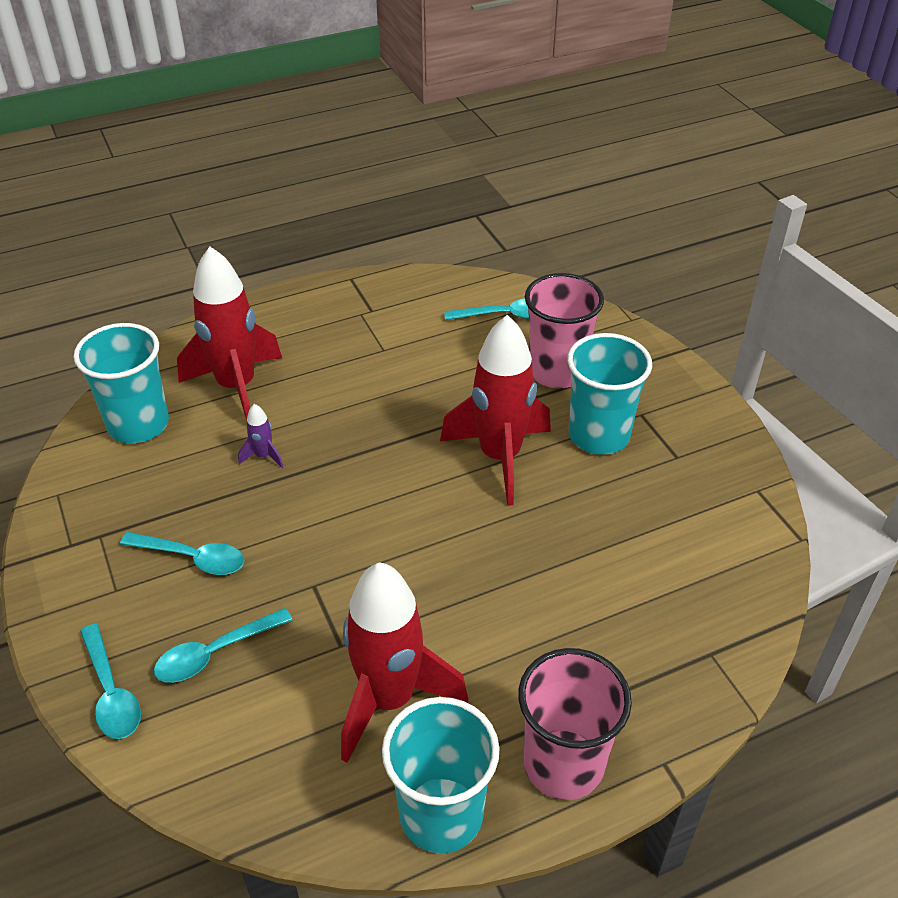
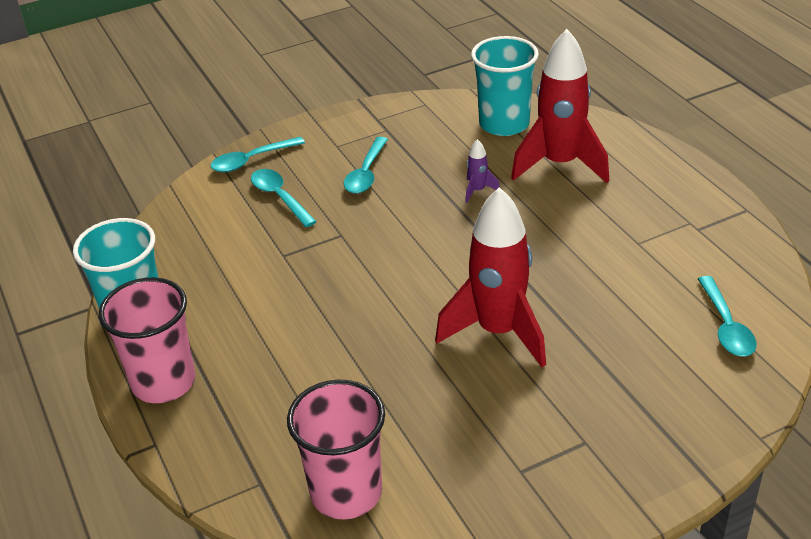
camera: 90 degrees right, 5 degrees down
(389, 699) = (232, 284): red rocket -> none
(557, 371) = (640, 371): pink cup -> pink cup (346, 492)
(599, 435) = (543, 405): turquoise cup -> none

